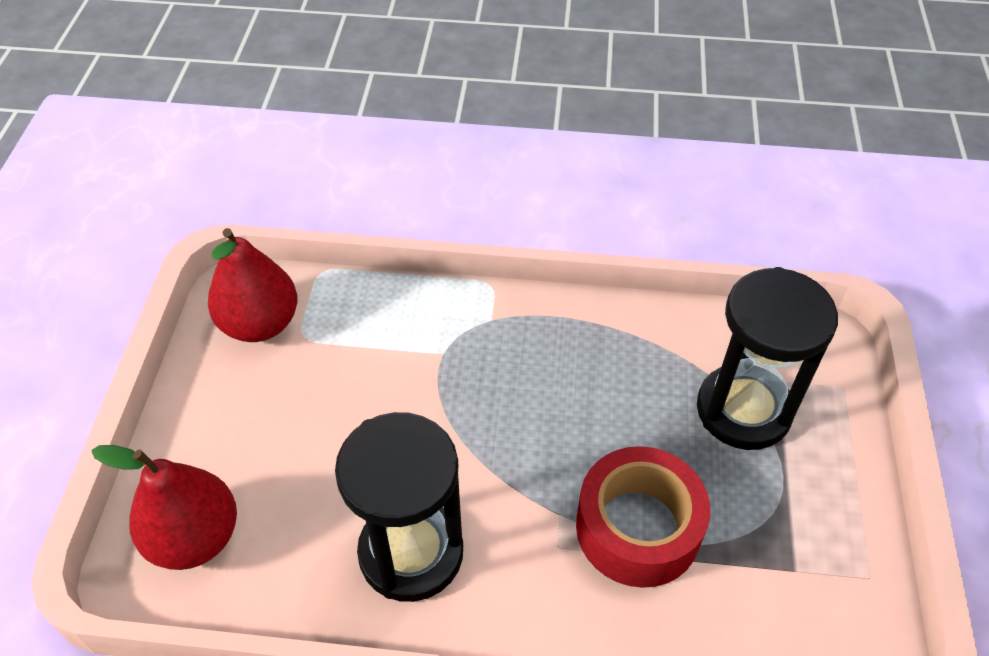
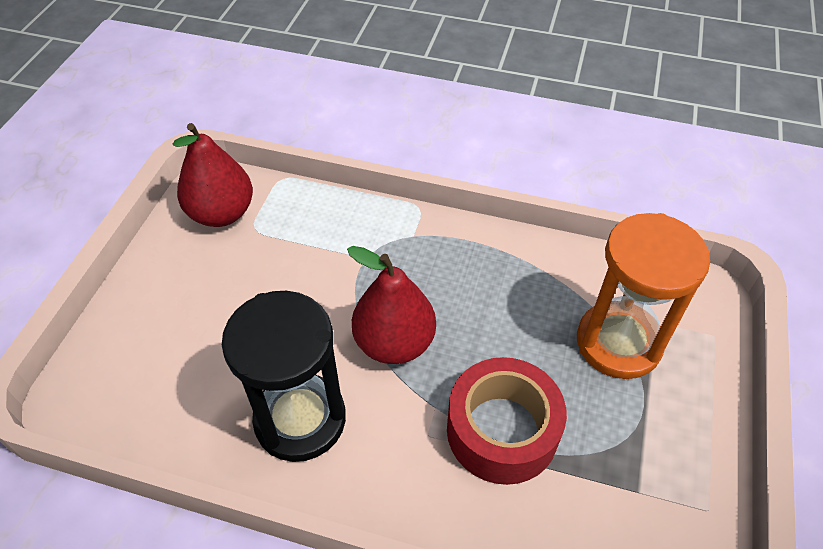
camera: 10 degrees right, 0 degrees up
(195, 537) = (126, 378): red pear -> red pear (394, 343)
(743, 410) = (618, 343): black hourglass -> orange hourglass

